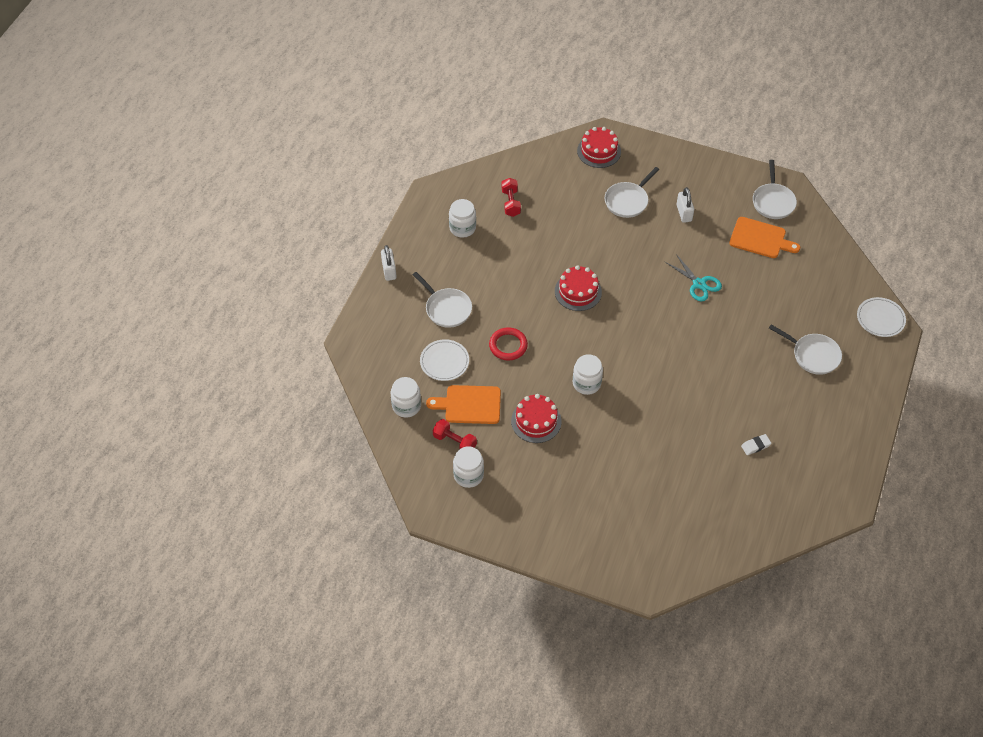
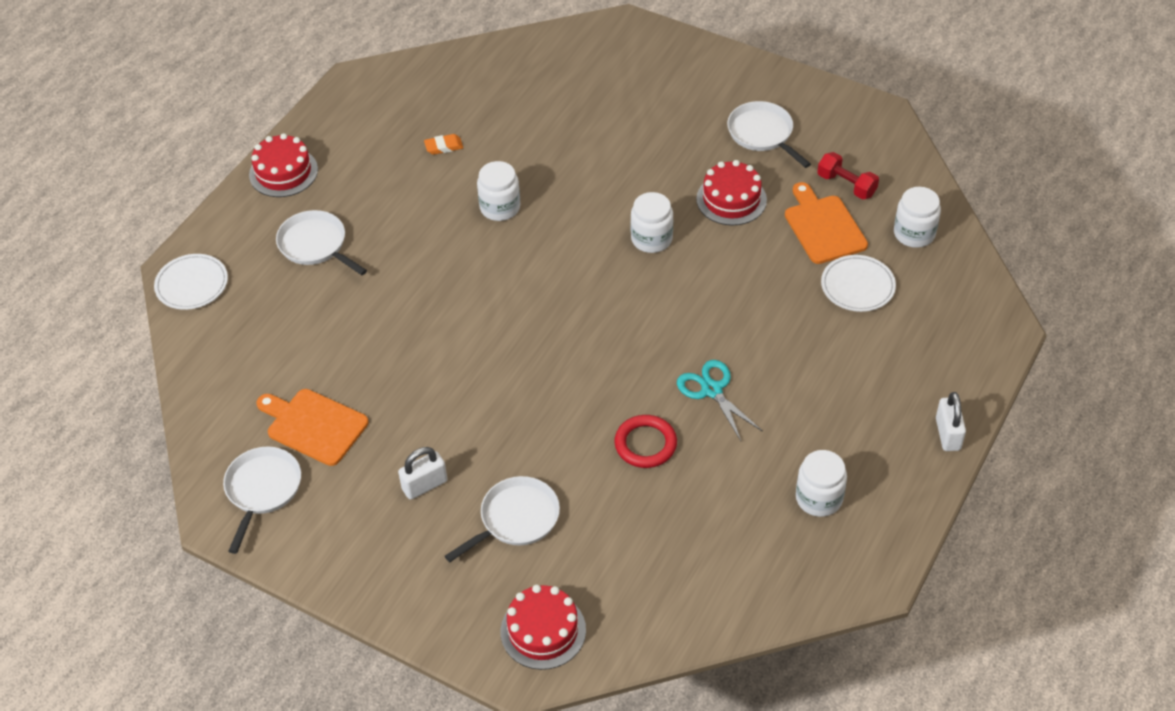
camera: 170 degrees left, 5 degrees down
(446, 308) = (852, 362): white pan -> white pan (762, 134)
(468, 475) = (829, 147): white jar -> white jar (500, 207)
(469, 405) = (823, 227): orange cutting board -> orange cutting board turned 120 degrees counterclockwise
(508, 345) = (759, 299): red ring -> red ring (645, 444)
(511, 203) = (727, 538): red dumbbell -> none
(578, 291) = (638, 368): red cake -> red cake (283, 172)
(684, 213) = (424, 485): white padlock -> white padlock turned 60 degrees clockwise
(699, 284) = (442, 361): turquoise scissors -> turquoise scissors (712, 390)
(755, 446) = (444, 147): white eraser -> orange eraser

